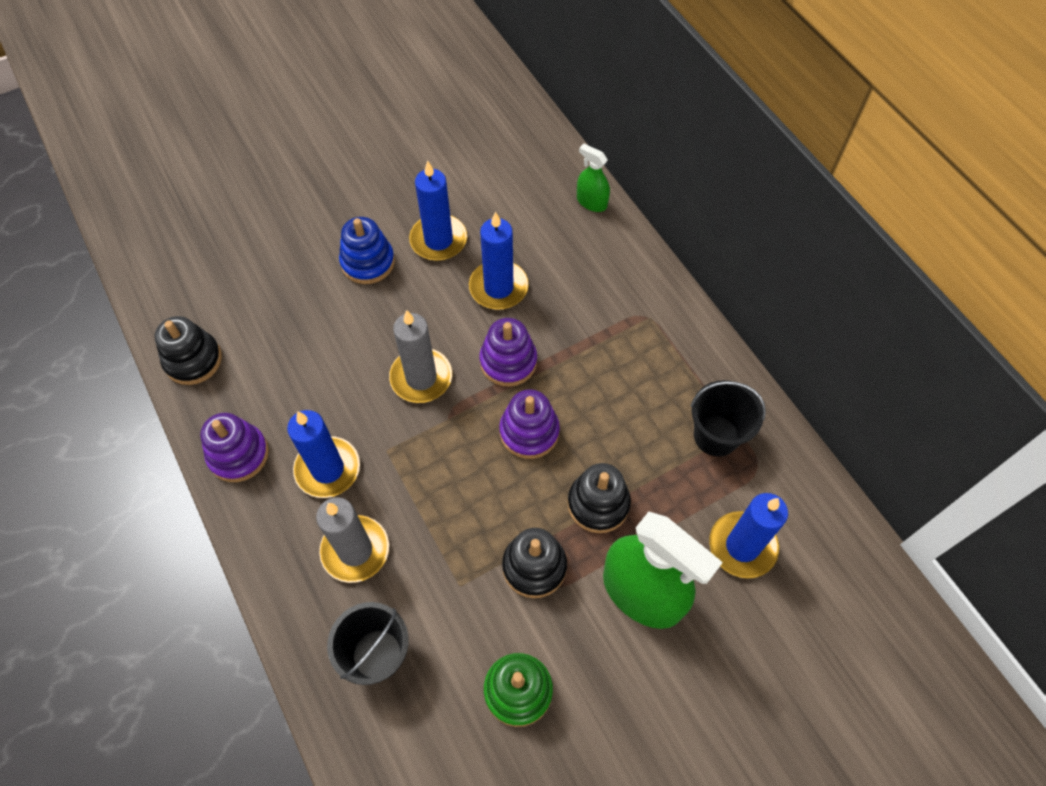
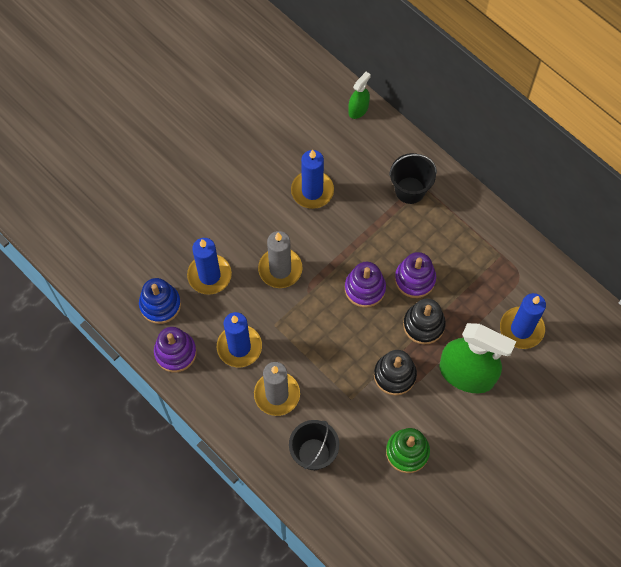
camera: 15 degrees left, 5 degrees up
(193, 360) = (117, 296): black stacking toy -> none
(368, 262) = (213, 194): blue stacking toy -> blue stacking toy (160, 305)
(438, 240) = (258, 165): blue candle -> blue candle (209, 275)
(508, 361) = (336, 243): purple stacking toy -> purple stacking toy (415, 279)
(591, 202) = (358, 109): green spray bottle -> green spray bottle turned 105 degrees clockwise
(716, 435) = (487, 260): black bucket -> black bucket (410, 190)

